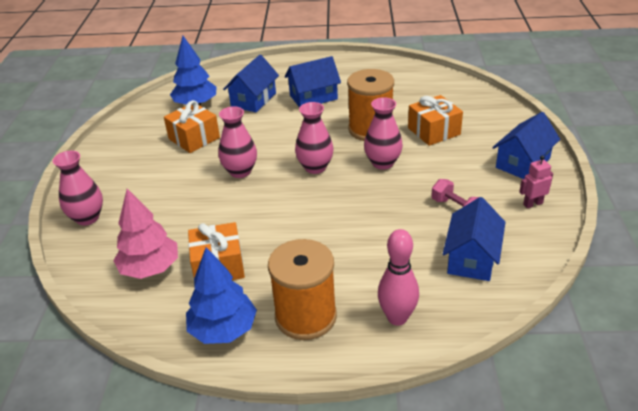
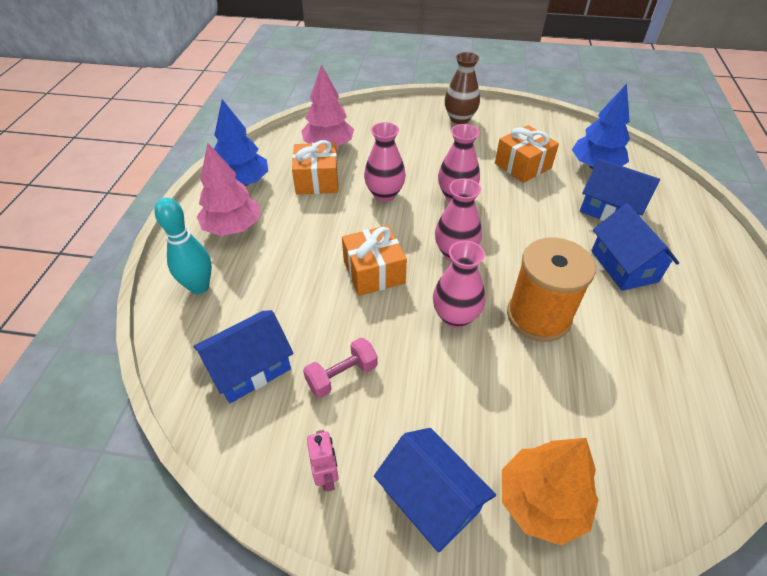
camera: 95 degrees right, 10 degrees up
(87, 218) = (403, 113): pink vase -> pink vase (384, 194)
(107, 177) = (459, 119): none -> brown vase
(306, 316) = (233, 227): orange spool -> pink tree
(397, 318) = (199, 287): pink bowling pin -> turquoise bowling pin
(434, 131) = (532, 393): orange gift -> orange gift (374, 272)
(472, 258) = (250, 368): blue house -> blue house turned 60 degrees counterclockwise
(502, 128) = (541, 501): none -> orange tree

